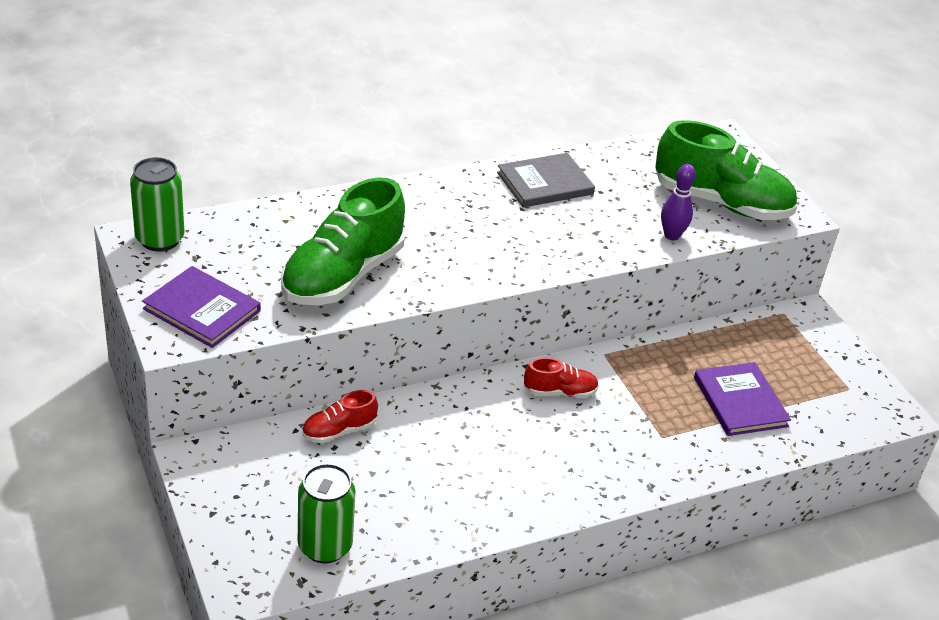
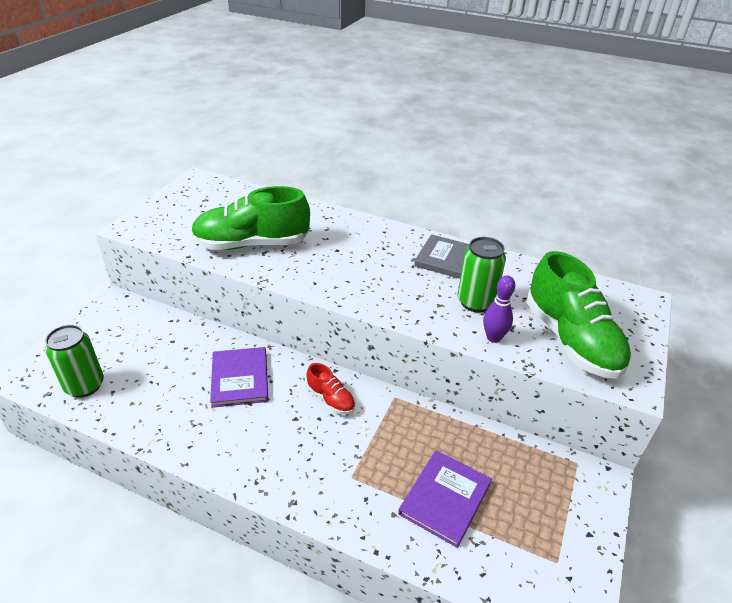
camera: 50 degrees right, 0 degrees up
(160, 239) = (205, 185): green can -> green can (475, 302)
(202, 310) = (164, 222): purple book -> purple book (240, 378)
(339, 431) = (187, 335): red shoe -> none

